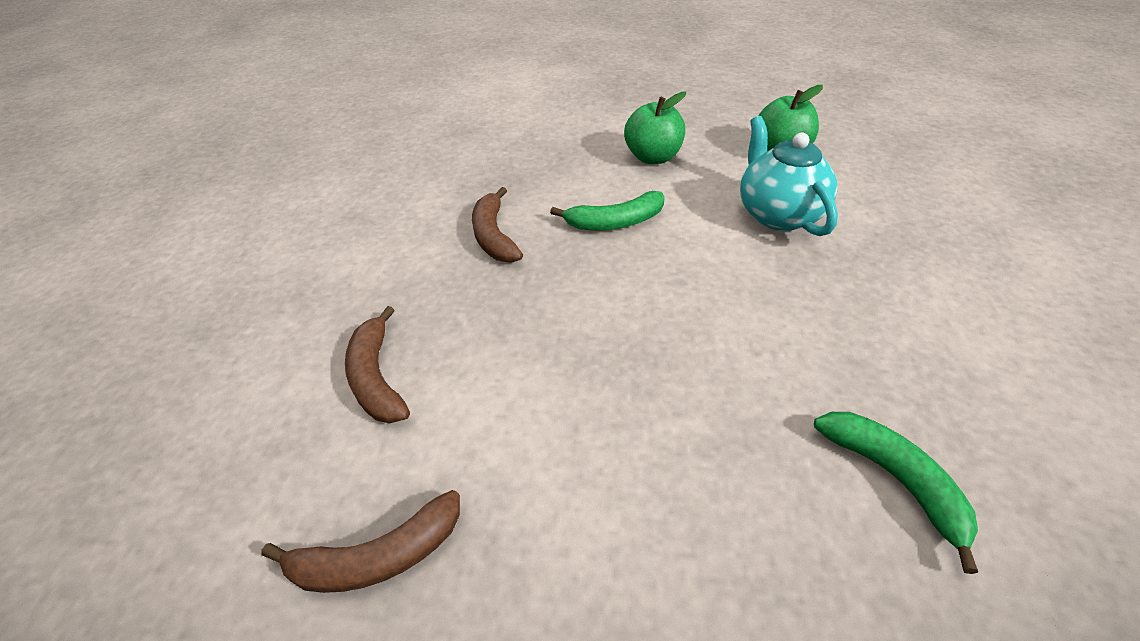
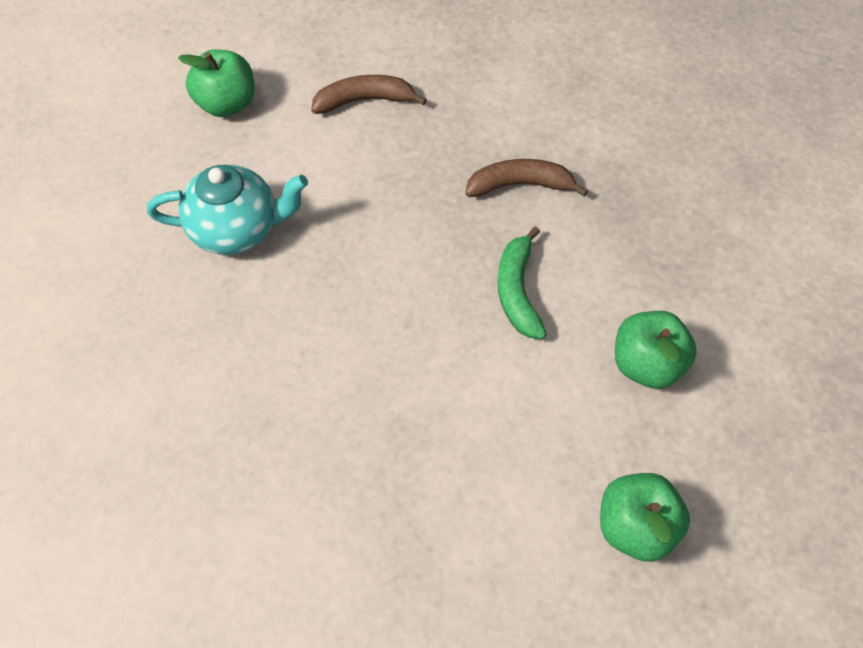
camera: 100 degrees right, 15 degrees up
(378, 557) = (227, 103): brown banana -> green apple
(777, 214) = (492, 457): turquoise teapot -> turquoise teapot (237, 229)
(894, 478) = (159, 392): green banana -> none

